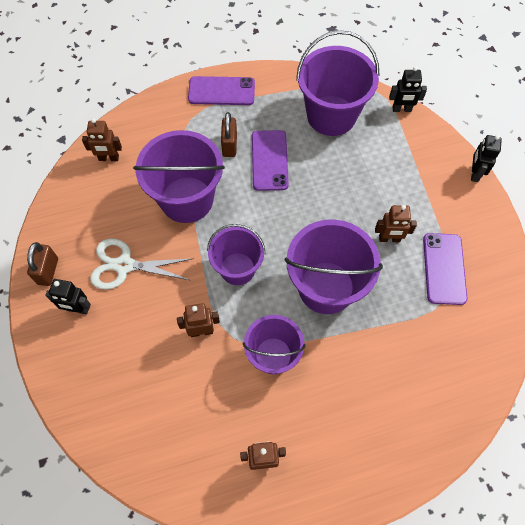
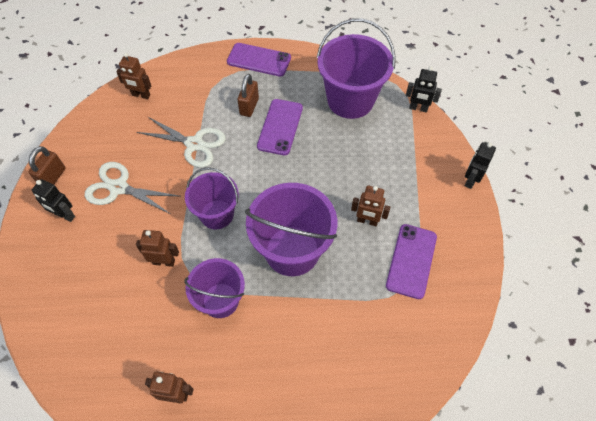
camera: 15 degrees right, 5 degrees down
(187, 199) = (194, 144): purple bucket -> white scissors

